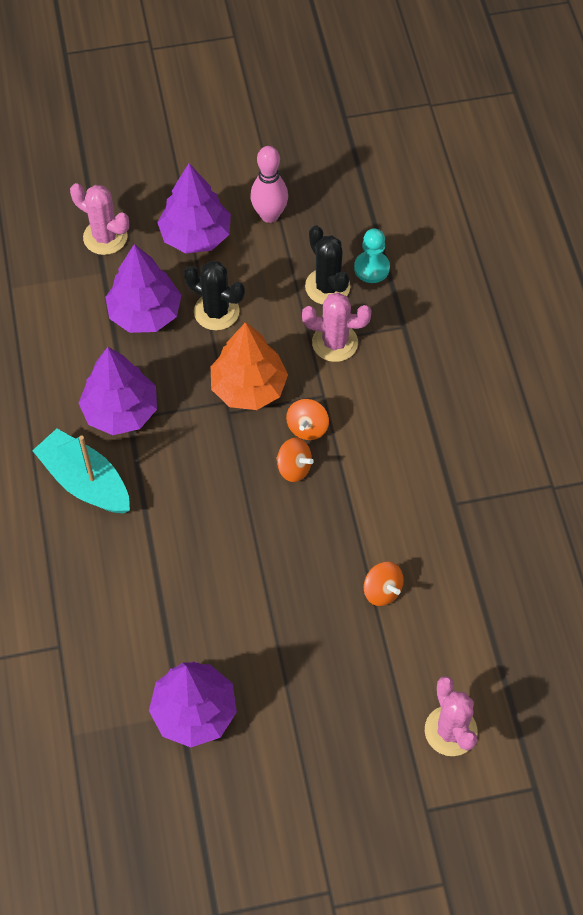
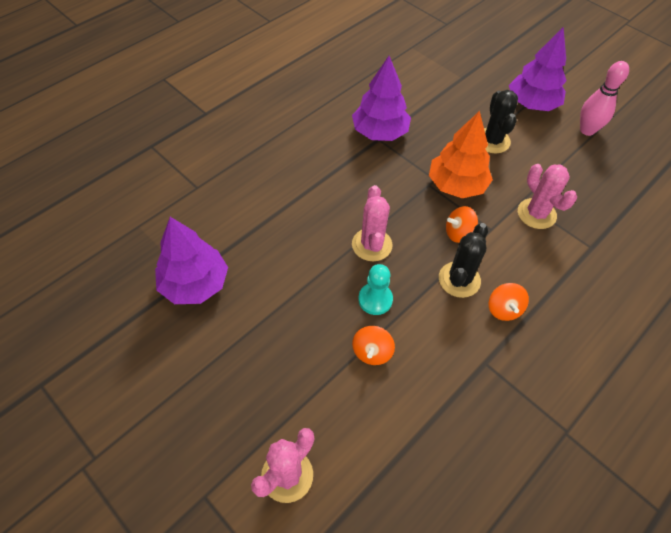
camera: 55 degrees right, 5 degrees down
(85, 481) = (318, 141): turquoise boat -> none
(105, 237) = (485, 67): pink cactus -> pink cactus (372, 245)
(145, 313) = (455, 109): purple tree -> none
(294, 468) = (421, 242): orange spinning top -> orange spinning top (503, 309)
(327, 287) = (572, 187): black cactus -> black cactus (459, 279)
(371, 268) = (613, 204): turquoise pawn -> turquoise pawn (375, 299)

